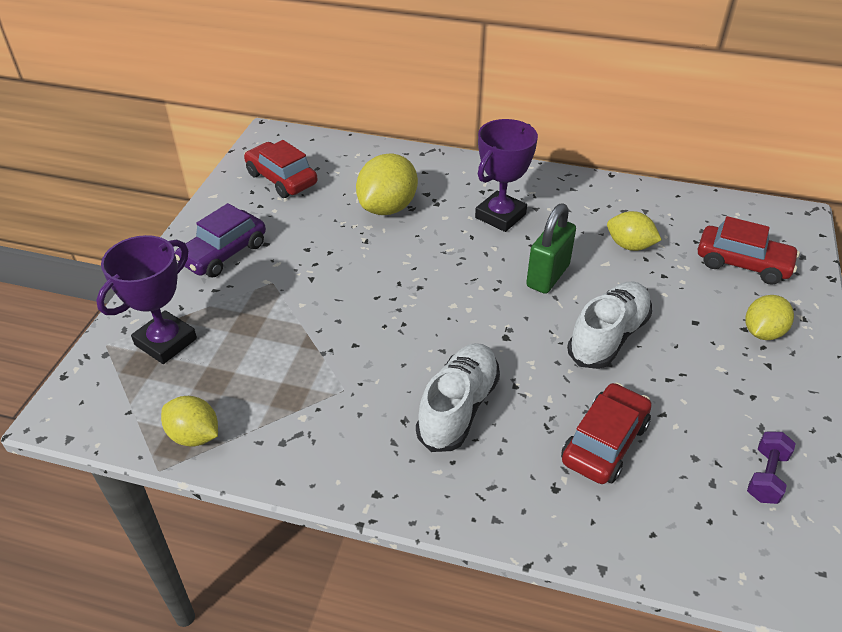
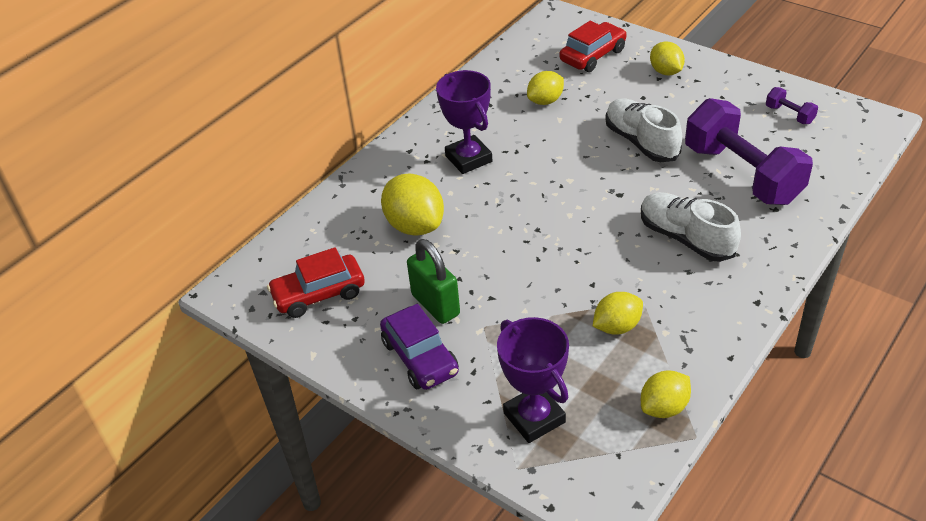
camera: 65 degrees left, 0 degrees up
(299, 376) = (617, 326): none -> yellow lemon
(548, 276) = (560, 153): green padlock -> green padlock (435, 305)
(604, 443) = (742, 174): red car -> purple dumbbell

